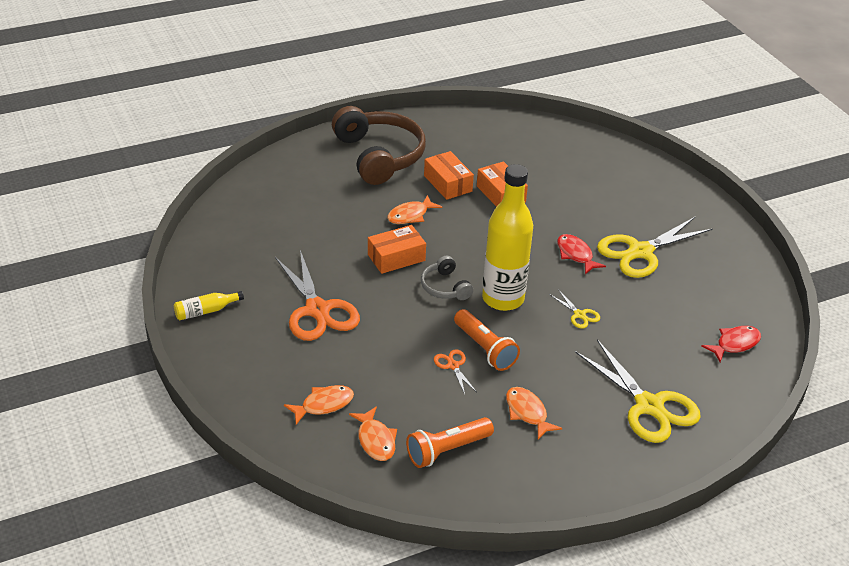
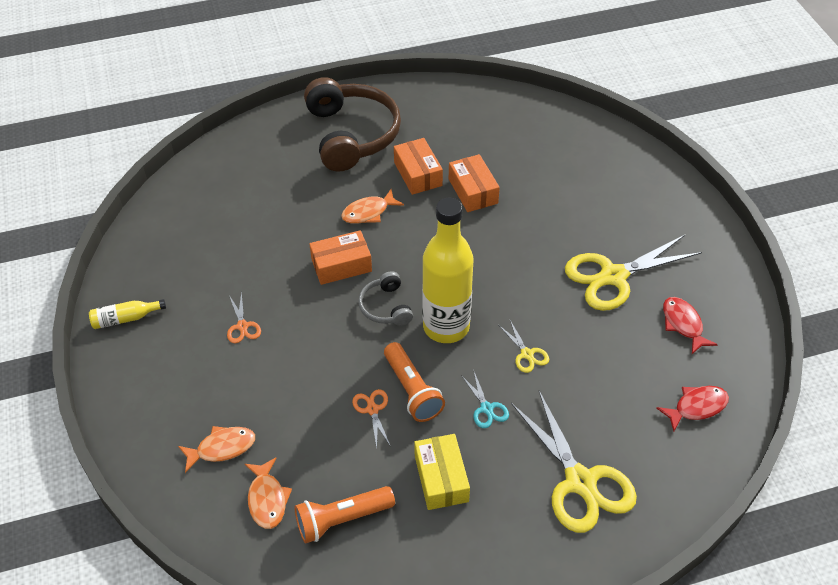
camera: 10 degrees right, 10 degrees up
(317, 310) = (242, 326): orange scissors -> orange scissors, size x0.44
(527, 413) = (441, 478): orange fish -> yellow box
(554, 357) = (486, 408): none -> turquoise scissors
(575, 255) = (539, 275): red fish -> red fish (683, 324)

